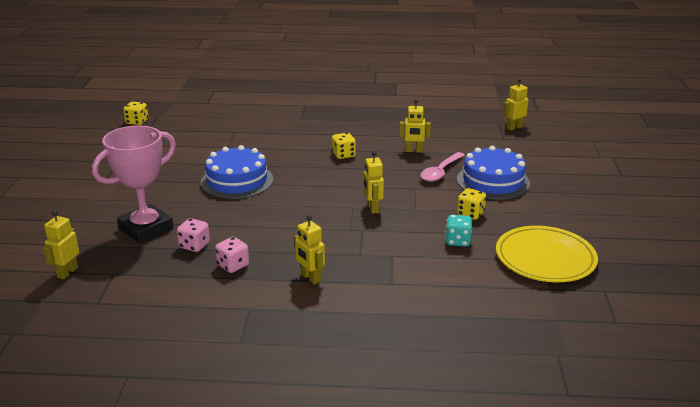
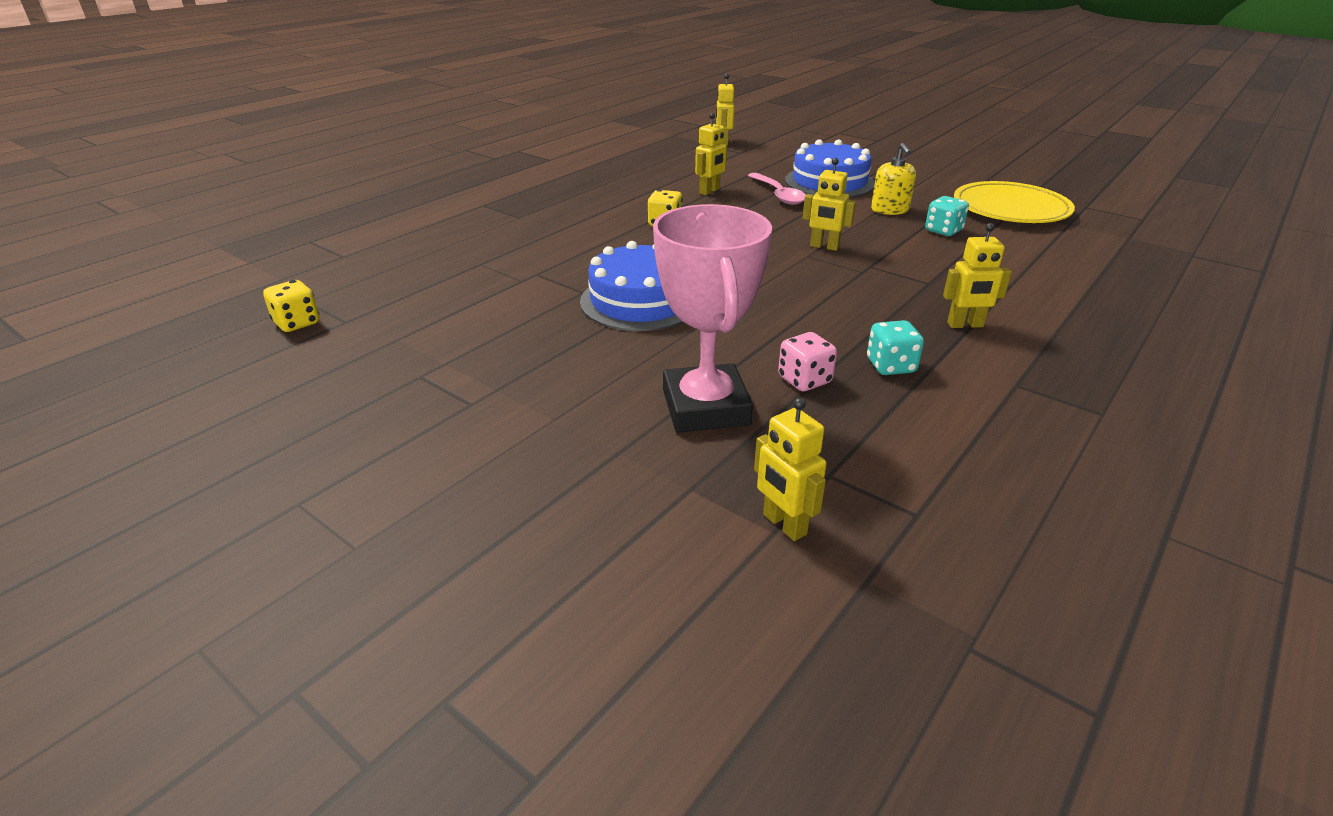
camera: 55 degrees left, 5 degrees up
(233, 265) = (890, 366): pink dice -> turquoise dice
(470, 214) = (890, 210): yellow dice -> yellow soap dispenser

